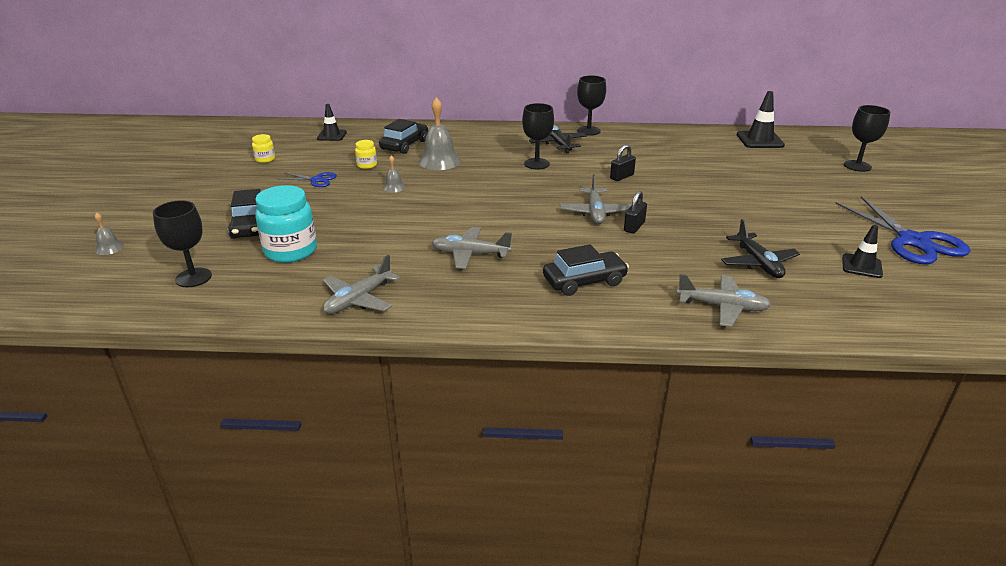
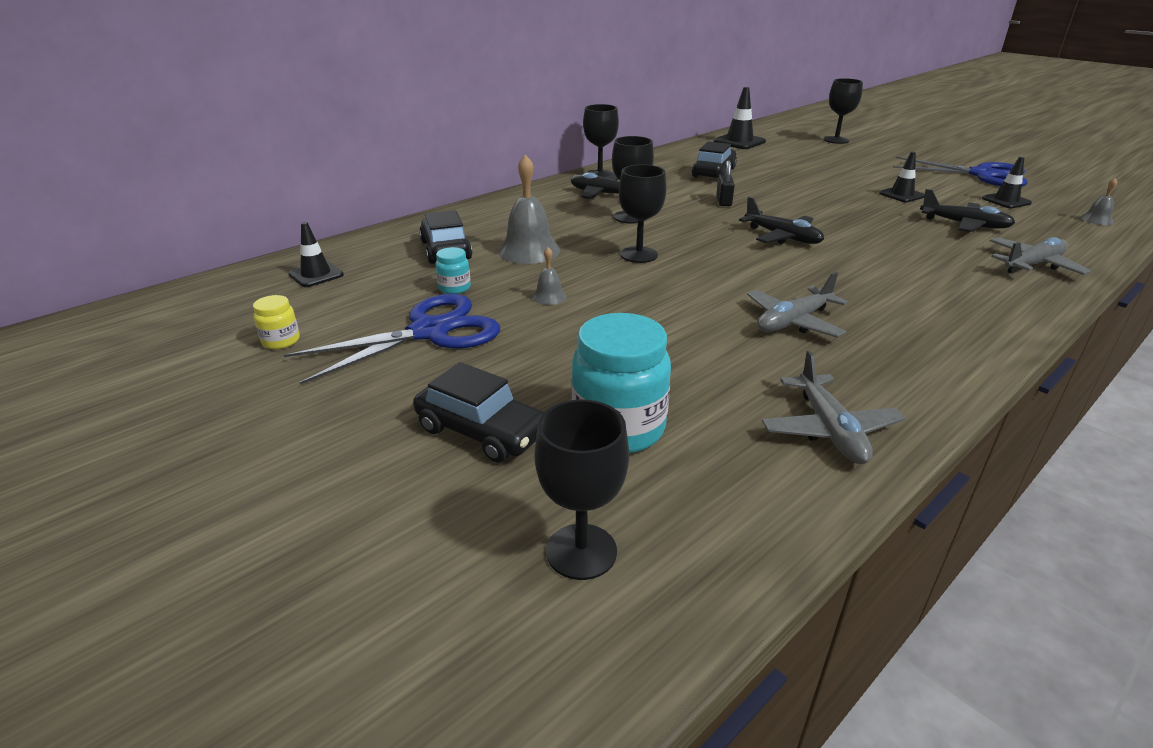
camera: 45 degrees left, 0 degrees up
(109, 248) = (306, 618): grey bell -> grey bell (1097, 220)
(316, 180) = (430, 332): blue scissors -> blue scissors, size x2.03
(367, 165) = (454, 288): yellow jar -> turquoise jar
(486, 186) = (639, 255): none -> black goblet
(584, 281) = (925, 295): black car -> black car (713, 172)
(595, 212) = (782, 237): grey plane -> black plane
(634, 227) = (836, 235): black padlock -> none
(775, 224) = (901, 195): none -> black traffic cone

